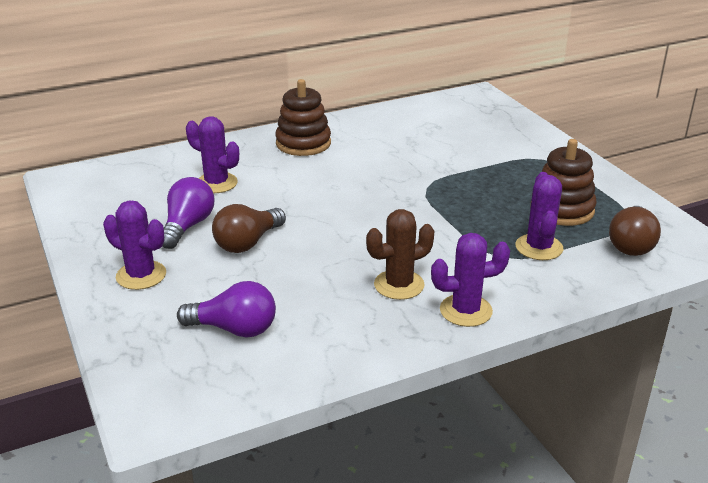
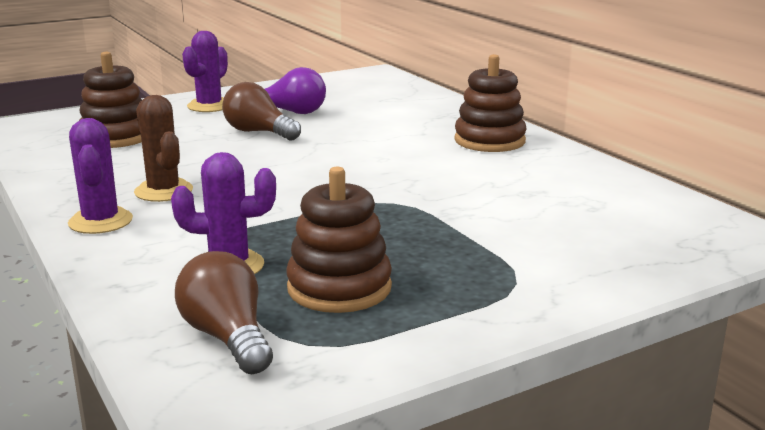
camera: 85 degrees right, 10 degrees down
(216, 183) = (378, 115): purple cactus -> none
(234, 329) = (116, 137): purple light bulb -> brown stacking toy
(631, 244) = (227, 337): brown light bulb -> brown light bulb turned 45 degrees clockwise

